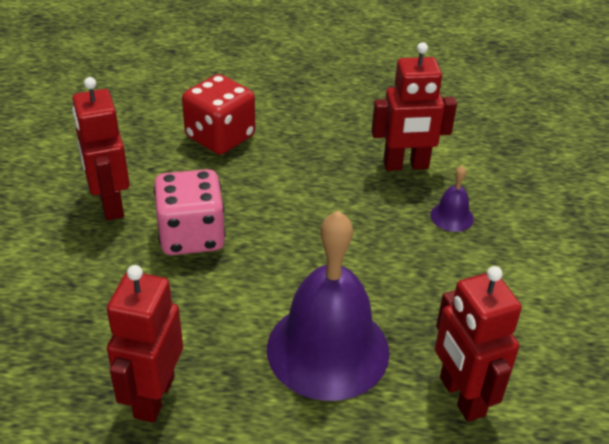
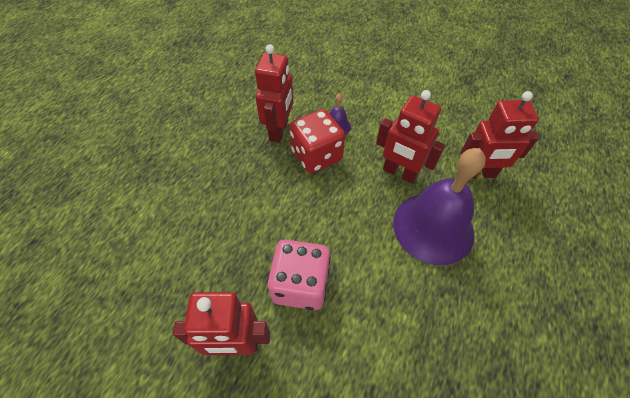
camera: 70 degrees left, 15 degrees up
(153, 396) = (458, 349): red robot -> red robot (399, 173)
(220, 137) = (188, 233): red dice -> red dice (316, 155)

